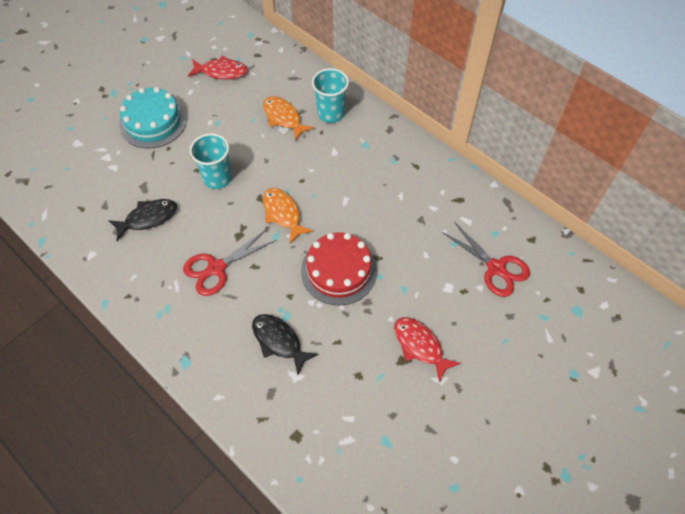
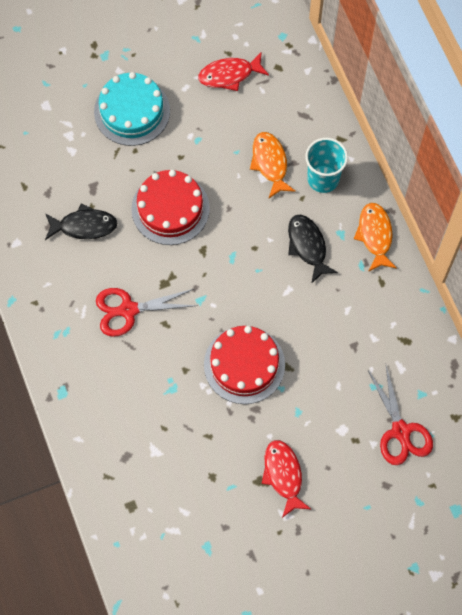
camera: 25 degrees right, 10 degrees up
(217, 178) = (170, 208): turquoise cup -> red cake
(221, 72) = (229, 75): red fish -> red fish turned 135 degrees clockwise
(279, 341) = (155, 411): black fish -> black fish (307, 246)
(283, 214) = (218, 278): orange fish -> orange fish (375, 235)

